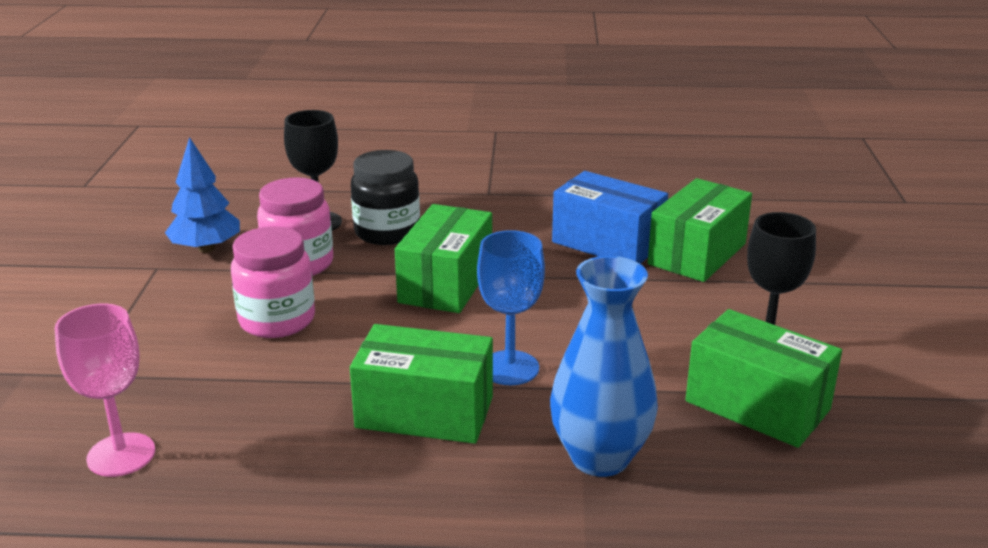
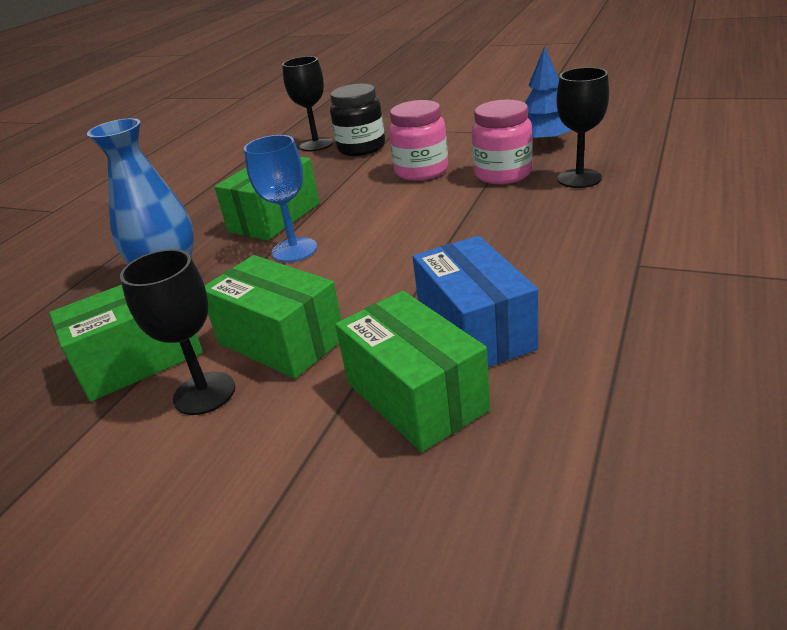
camera: 115 degrees right, 5 degrees up
(121, 455) = (316, 144): pink goblet -> black goblet
(387, 232) = (549, 207): black jar -> black jar (361, 148)
(446, 283) = (438, 231): green box -> green box (281, 341)
(607, 243) = (475, 330): blue box -> blue box turned 75 degrees counterclockwise

